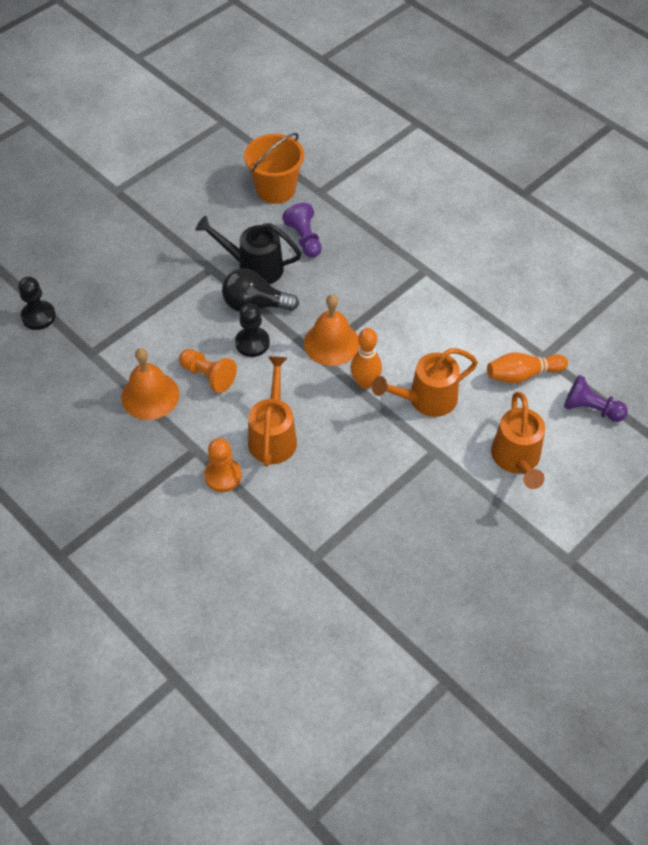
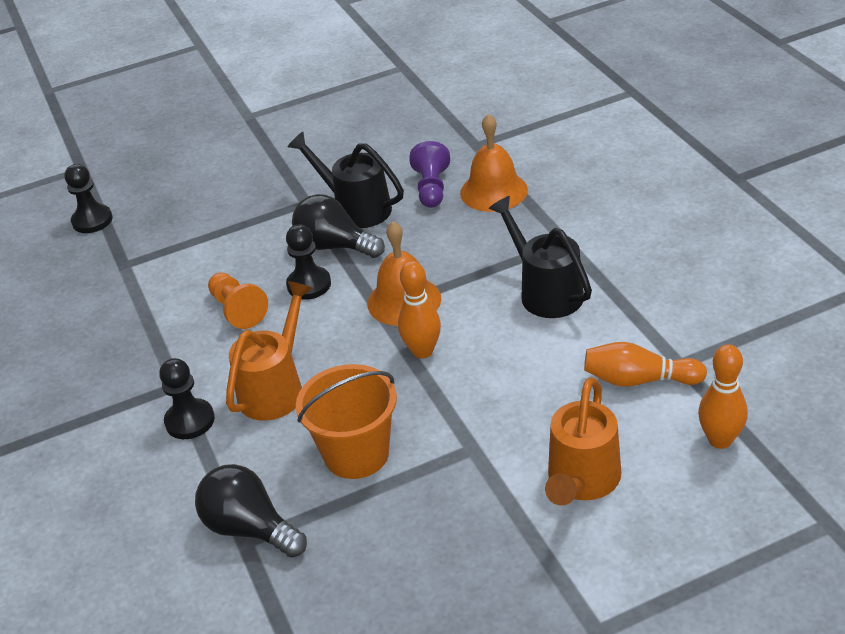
camera: 25 degrees right, 15 degrees down
(150, 395) = (160, 318): orange bell -> orange bell (493, 191)
(223, 476) = (190, 421): orange pawn -> black pawn
(275, 189) = (425, 136): orange bucket -> orange bucket (356, 454)
(312, 547) = (250, 528): none -> black light bulb
(425, 399) = (491, 385): orange watering can -> none
(429, 315) = (545, 291): none -> black watering can
(591, 409) = (720, 440): purple pawn -> orange bowling pin

